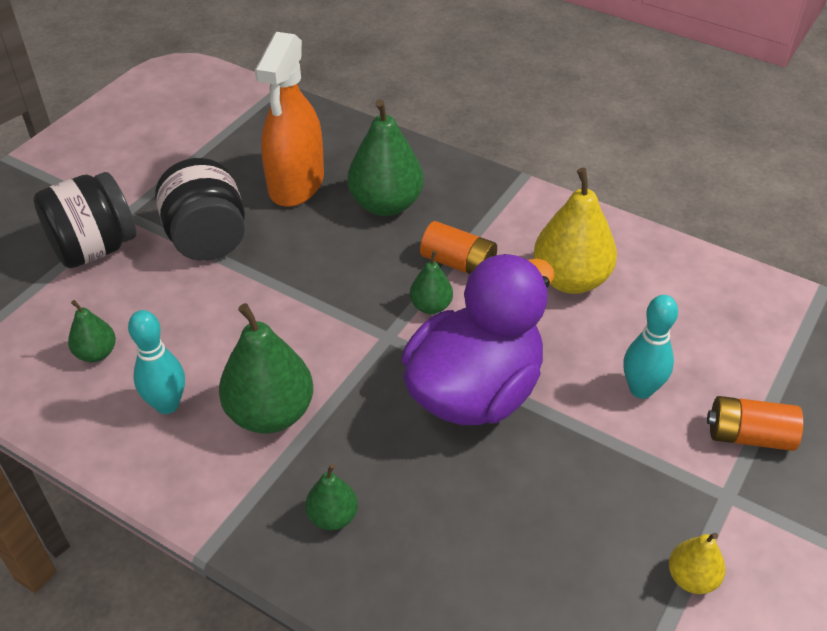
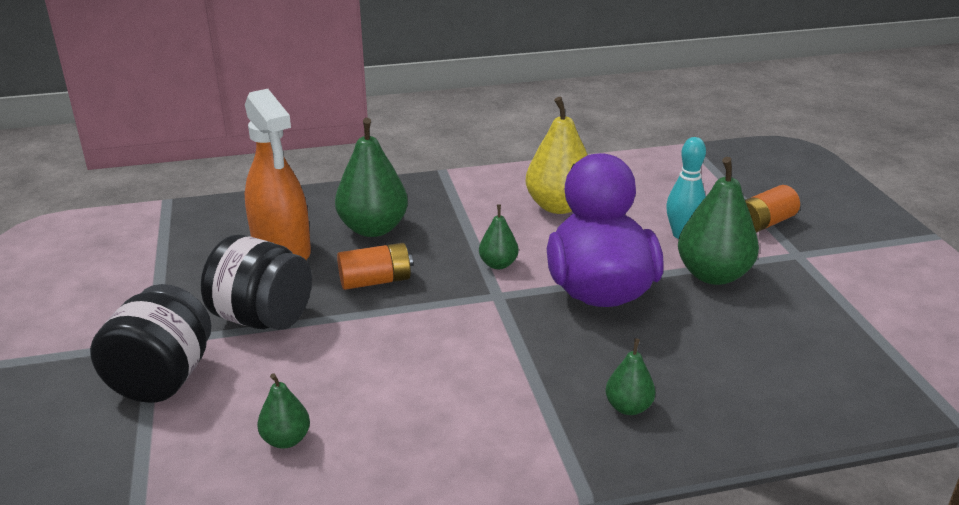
camera: 45 degrees left, 15 degrees down
(167, 404) = (404, 430): turquoise bowling pin -> none
(270, 413) = (491, 383): green pear -> green pear (713, 275)
(458, 263) = (477, 234): orange battery -> orange battery (375, 281)
(691, 578) = (843, 299): yellow pear -> none

